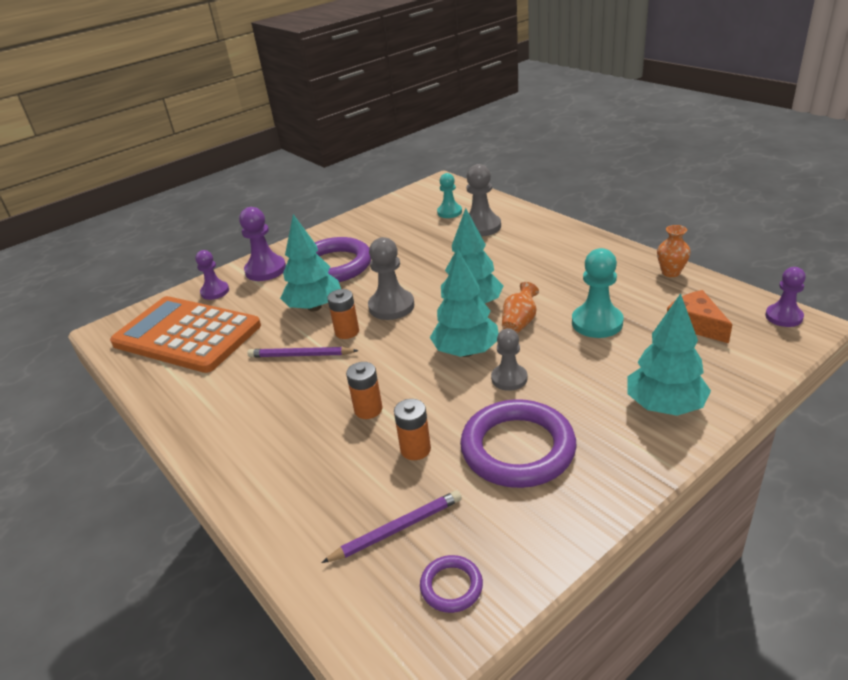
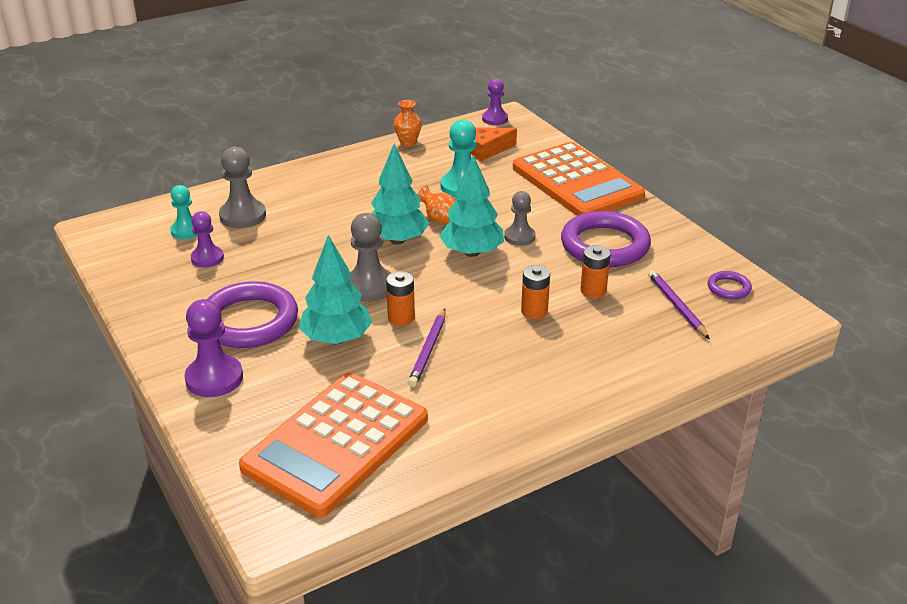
camera: 85 degrees left, 0 degrees up
(215, 292) = (239, 424): purple pawn -> purple pawn (207, 258)
(664, 406) = (576, 182): turquoise tree -> orange calculator

